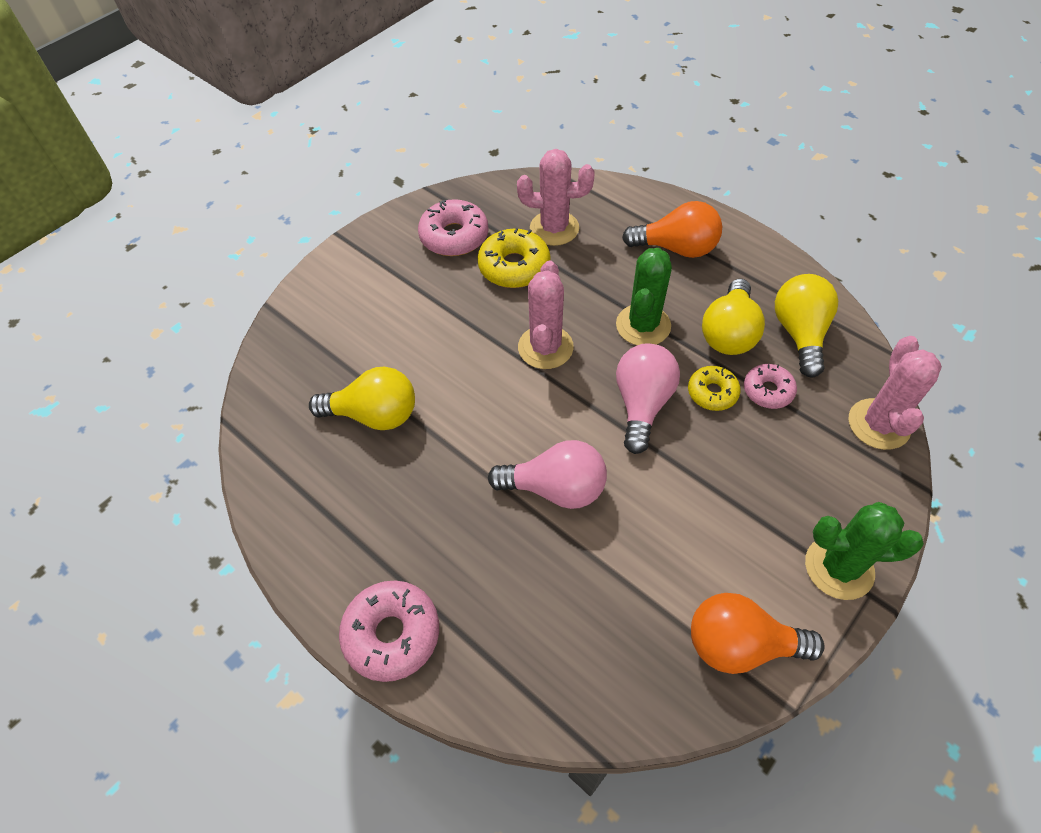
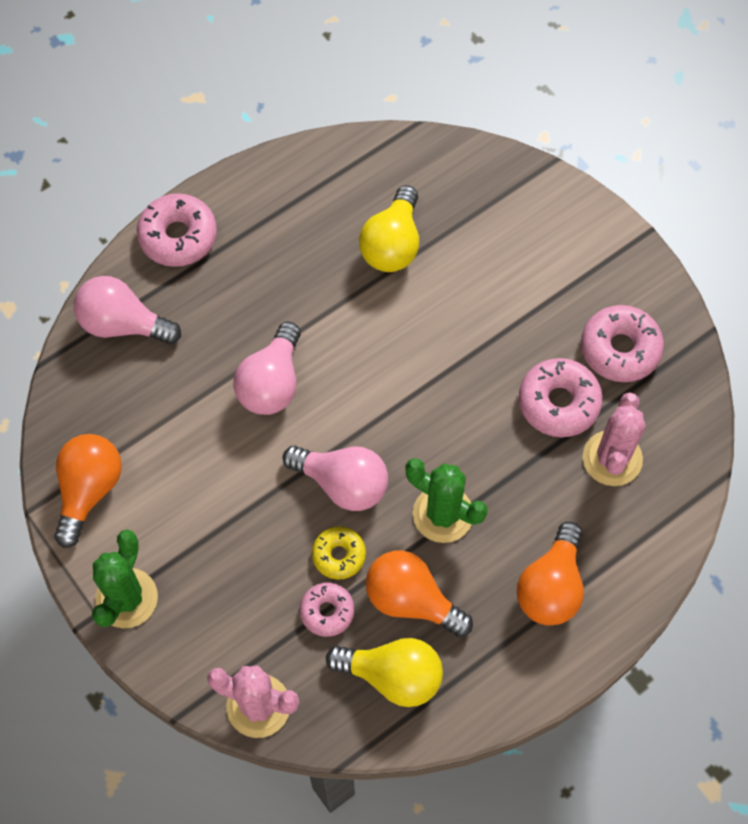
camera: 100 degrees right, 10 degrees up
(514, 267) = (558, 402): yellow donut -> pink donut
(522, 667) = (123, 324): none -> pink light bulb
(545, 347) = (436, 410): pink cactus -> none
(728, 333) = (411, 600): yellow light bulb -> orange light bulb

